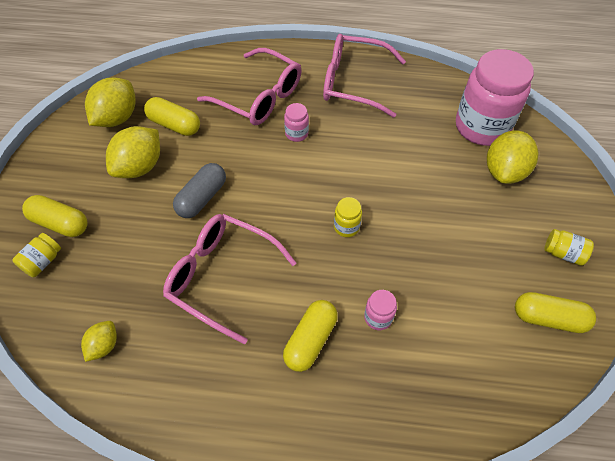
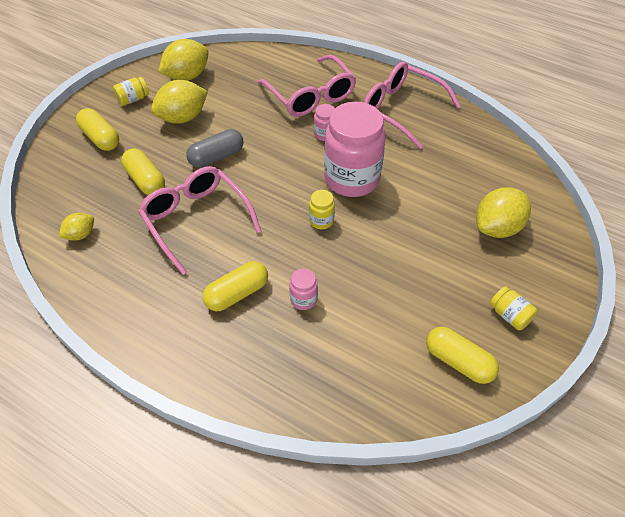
camera: 25 degrees right, 5 degrees down
(43, 261) = (72, 160): yellow jar -> yellow jar (133, 99)
(174, 125) = (228, 95): yellow capsule -> yellow capsule (145, 180)
(481, 127) = (500, 183): pink jar -> pink jar (352, 179)

